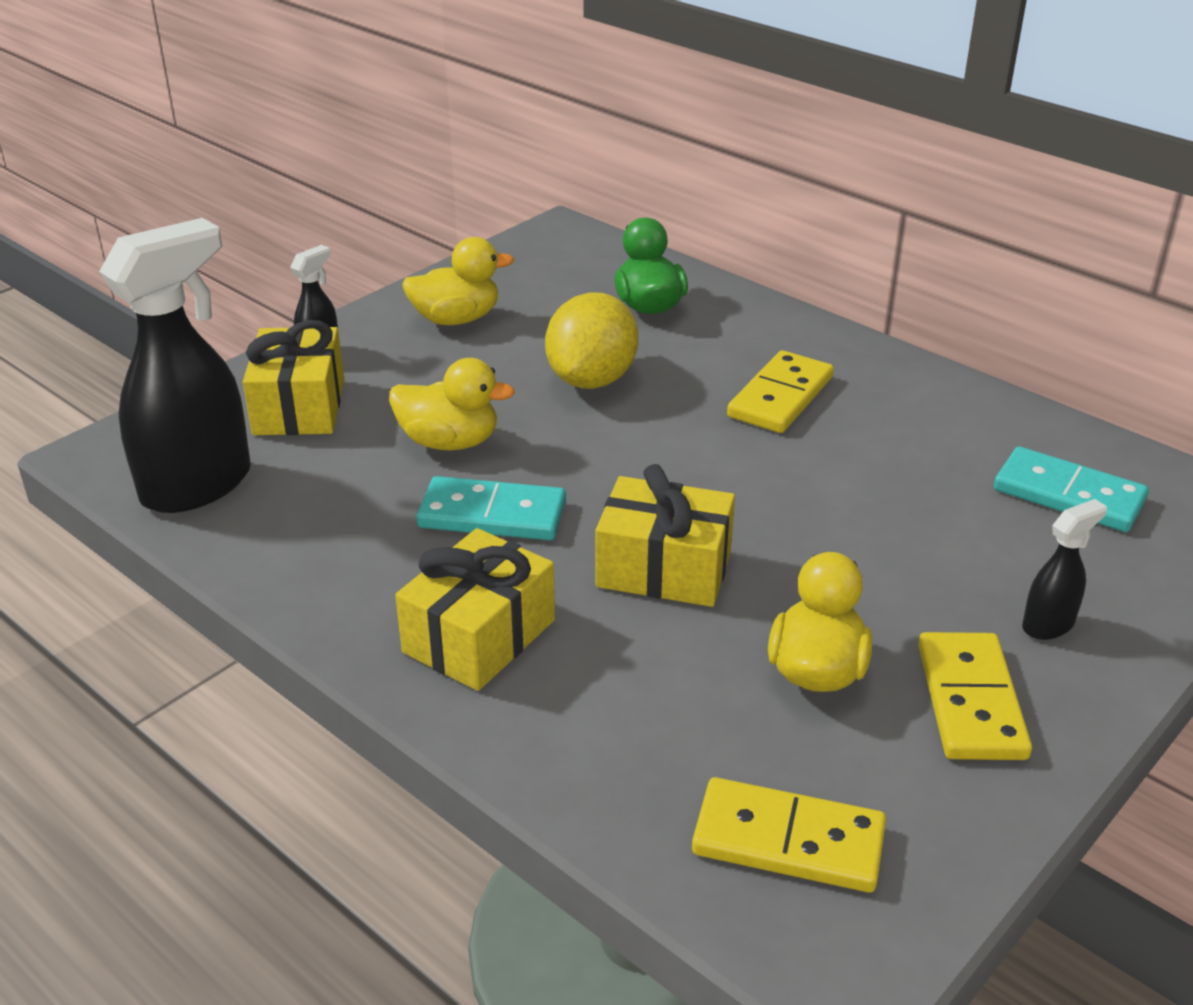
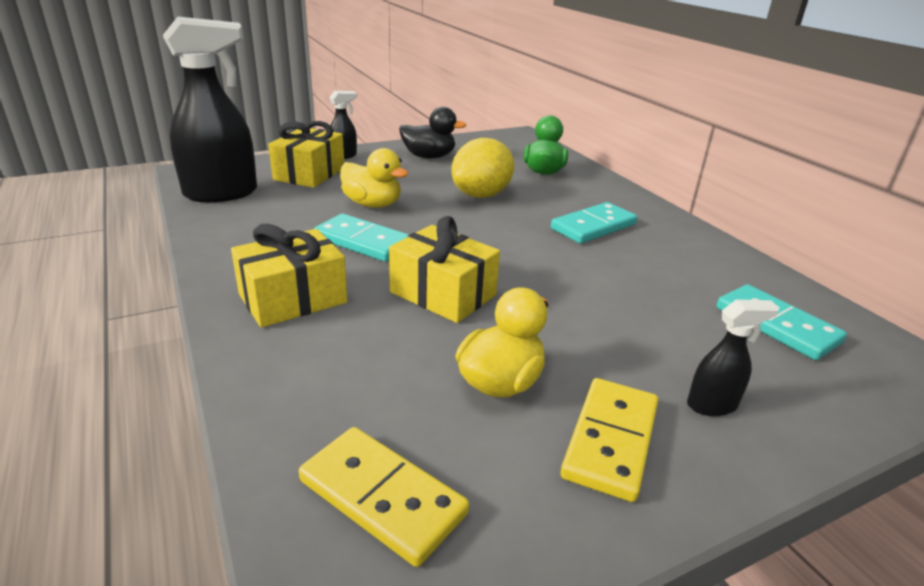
camera: 20 degrees right, 5 degrees down
(456, 319) = (429, 157): yellow duck -> black duck
(780, 397) = (593, 226): yellow domino -> turquoise domino

